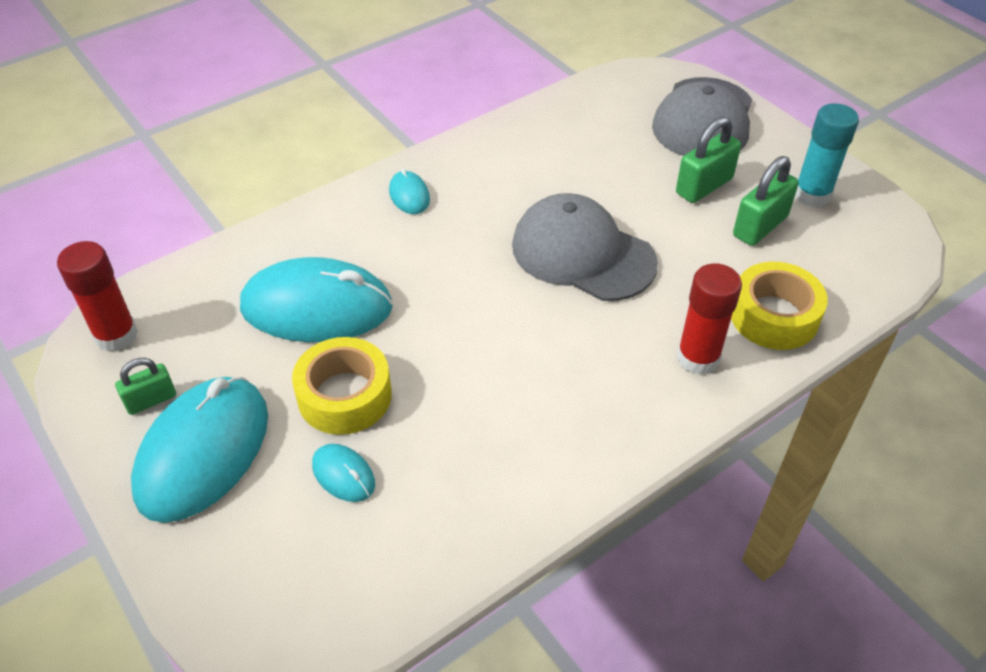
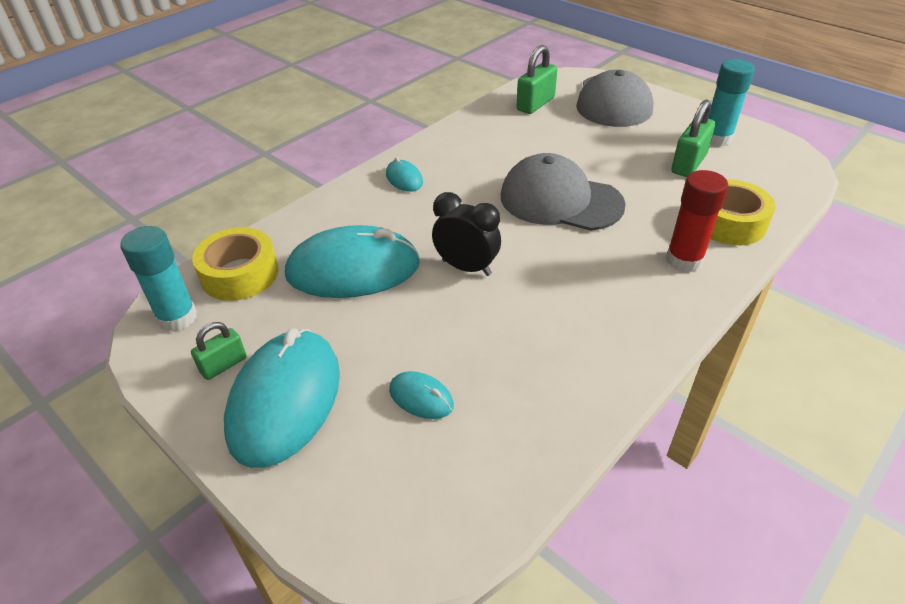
camera: 10 degrees left, 5 degrees down
(116, 335) = (177, 317): red glue stick -> turquoise glue stick
(344, 396) = (400, 334): yellow tape -> yellow tape (240, 274)
(442, 326) = (466, 267): none -> black clock
(704, 186) = (634, 143): green padlock -> green padlock (535, 104)

